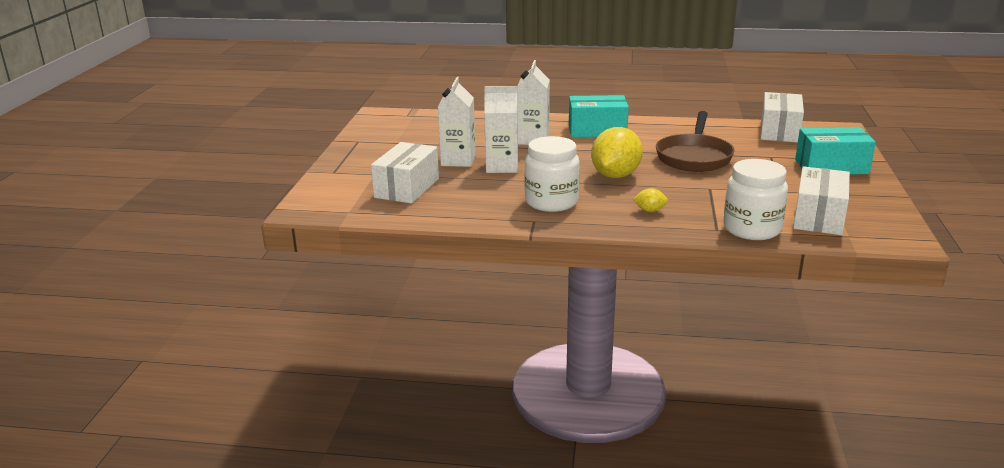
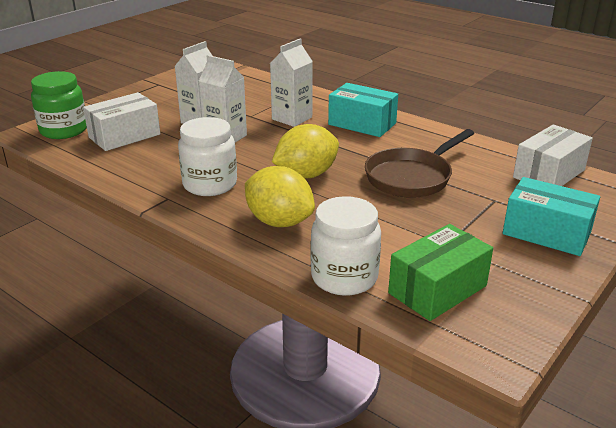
camera: 30 degrees right, 5 degrees up
(336, 198) = (64, 130): none -> green jar
(650, 210) = (279, 222): yellow lemon -> yellow lemon, size x2.30
(818, 217) = (437, 289): white box -> green box

